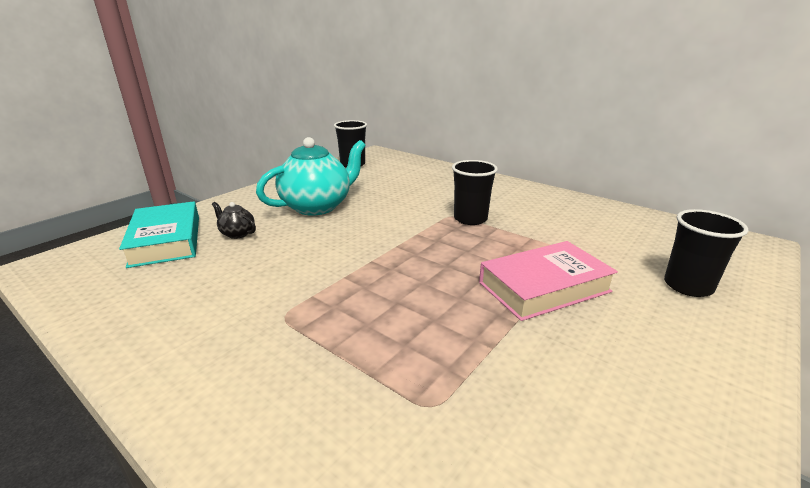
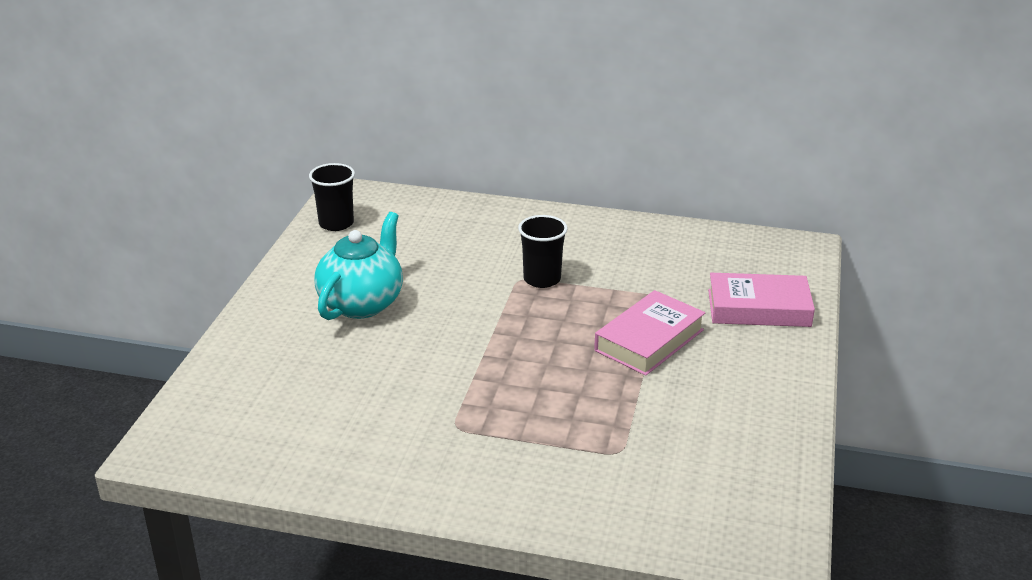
camera: 25 degrees left, 5 degrees up
(166, 240) = (244, 390): turquoise book -> none
(237, 233) = (312, 362): black teapot -> none
(688, 286) = (758, 308): black cup -> pink book

